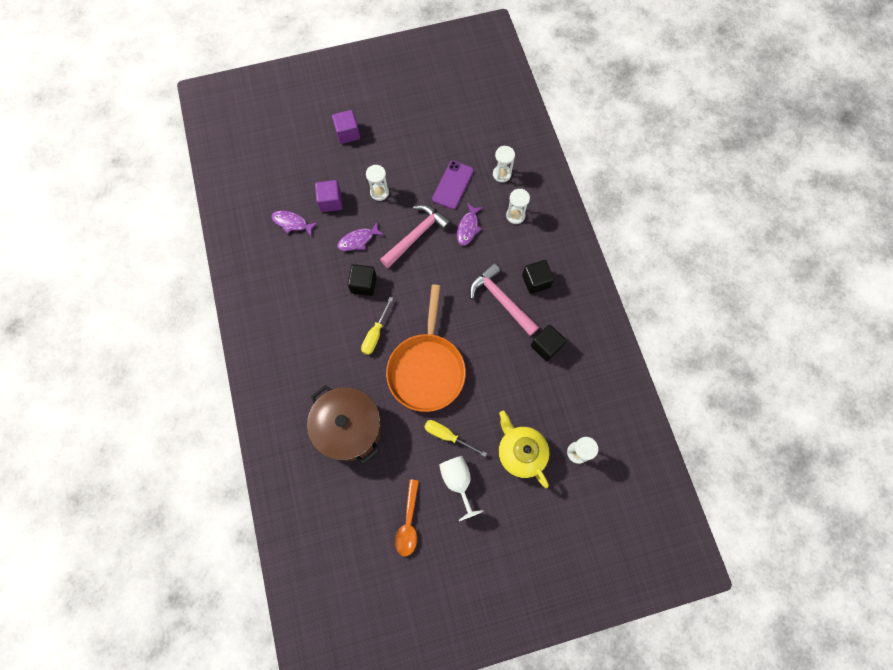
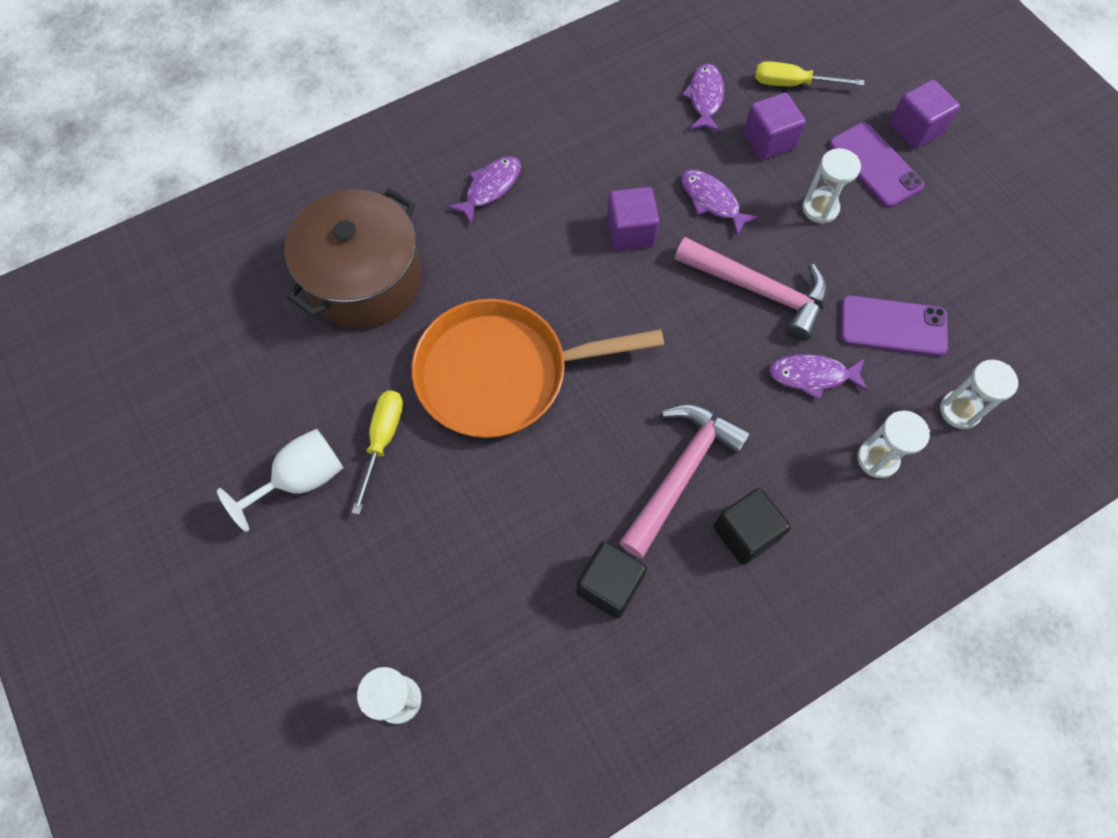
camera: 75 degrees right, 5 degrees down
(312, 348) = (490, 188): none -> purple fish
(363, 159) = (875, 165): none -> purple phone
(363, 284) = (630, 231): black cube -> purple cube
(375, 334) = (543, 274): yellow screwdriver -> yellow screwdriver (792, 84)
(408, 522) = (216, 414): orange spoon -> none
(520, 452) = (377, 582): yellow teapot -> none

